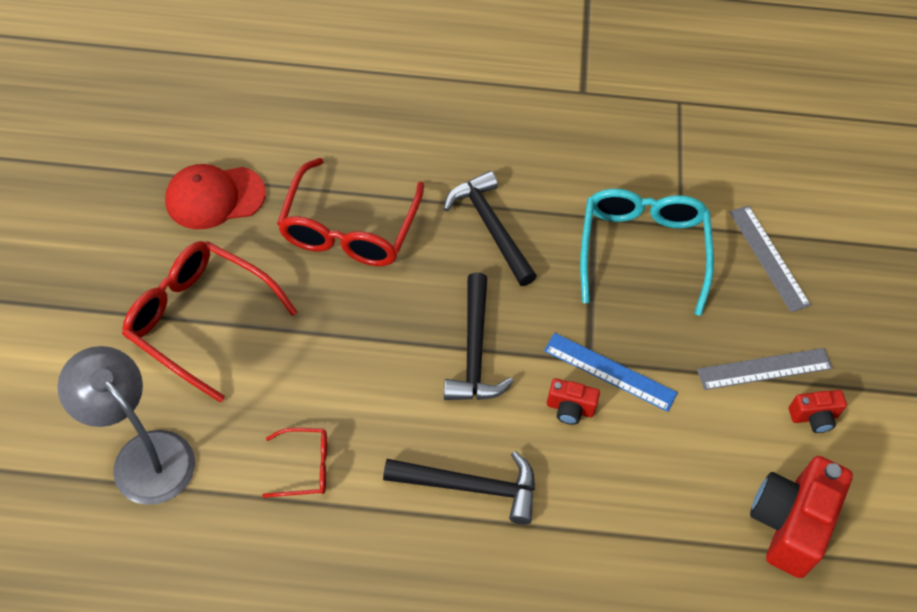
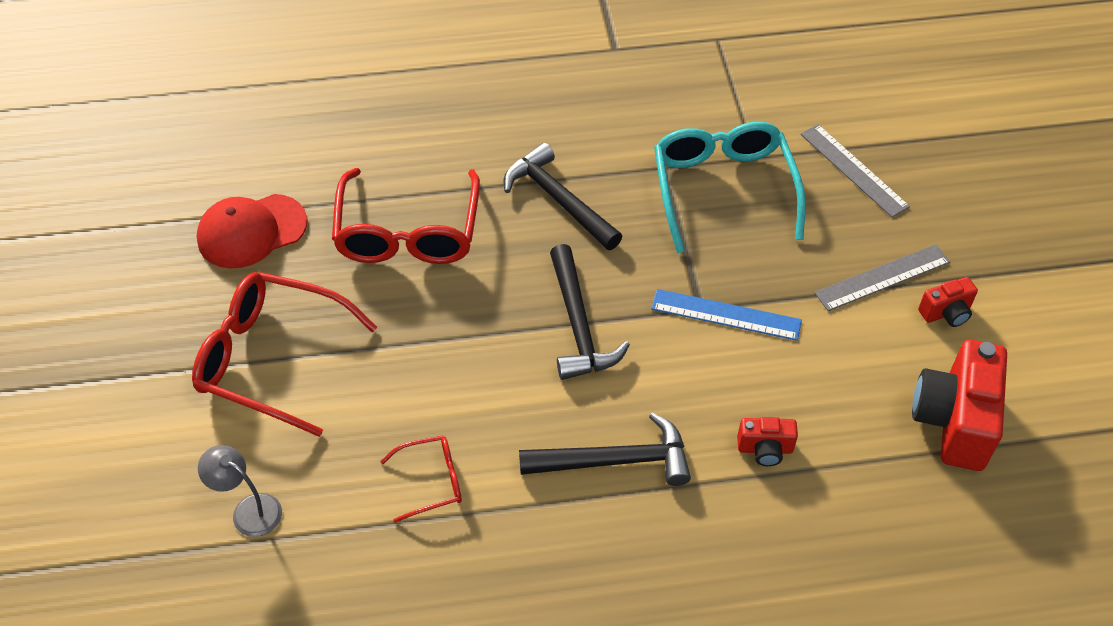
camera: 10 degrees left, 5 degrees down
(143, 455) = (249, 510): grey lamp -> grey lamp, size x0.54
(570, 408) = (695, 360): red camera -> red camera (765, 449)

